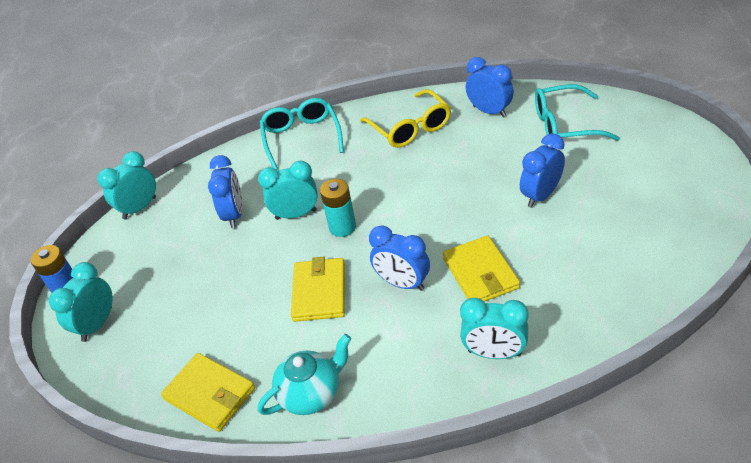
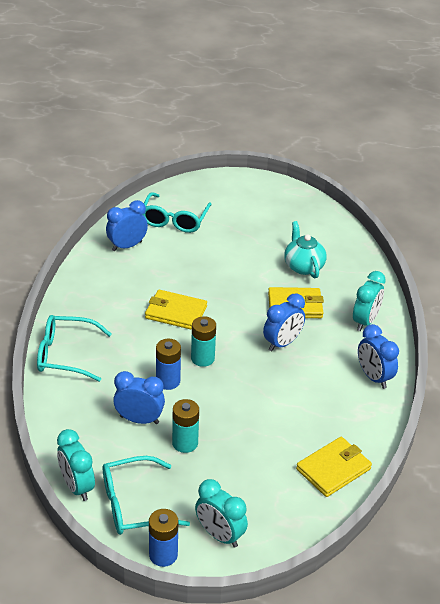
camera: 80 degrees left, 5 degrees down
(126, 251) = (135, 504): none -> turquoise glasses
(213, 257) = (185, 443): none -> turquoise battery
(296, 214) = (168, 381): turquoise clock -> blue battery
(311, 393) = (358, 413): turquoise teapot -> turquoise teapot (303, 266)
(319, 292) = (265, 388): yellow wallet -> yellow wallet (176, 312)
(410, 127) = (109, 290): yellow glasses -> none
(541, 195) = (240, 256): blue clock -> blue clock (373, 377)

